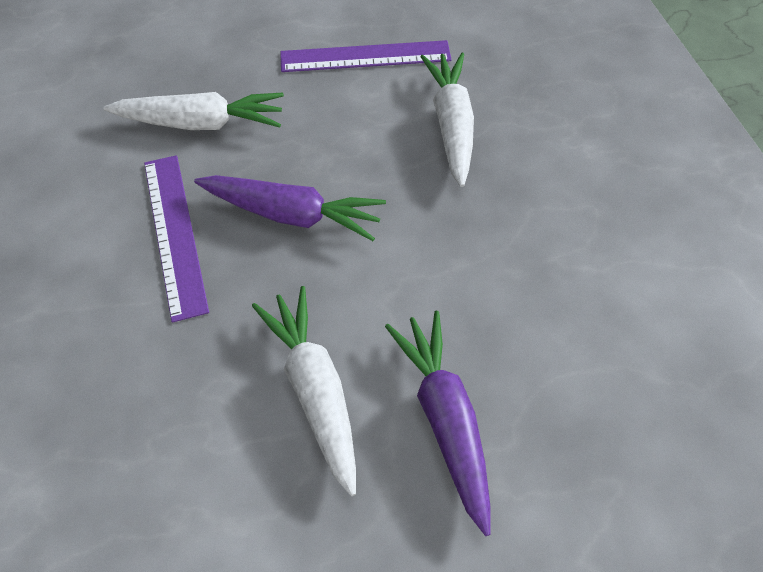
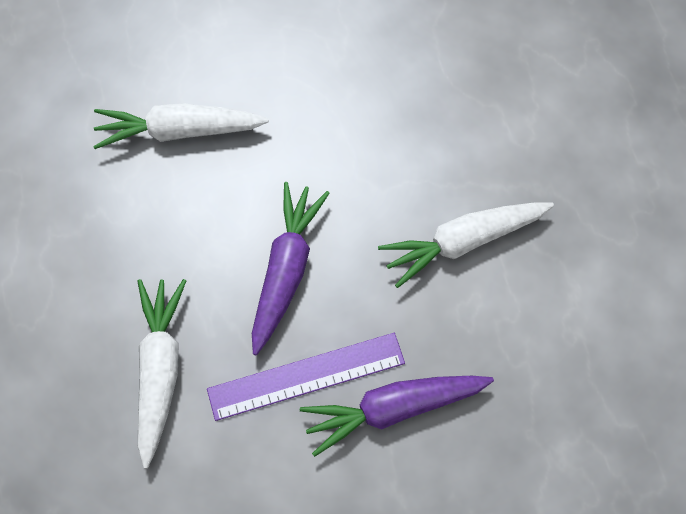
camera: 90 degrees left, 10 degrees up
(365, 57) = (73, 209): purple ruler -> none
(444, 418) = (482, 150): purple carrot -> purple carrot (393, 409)

